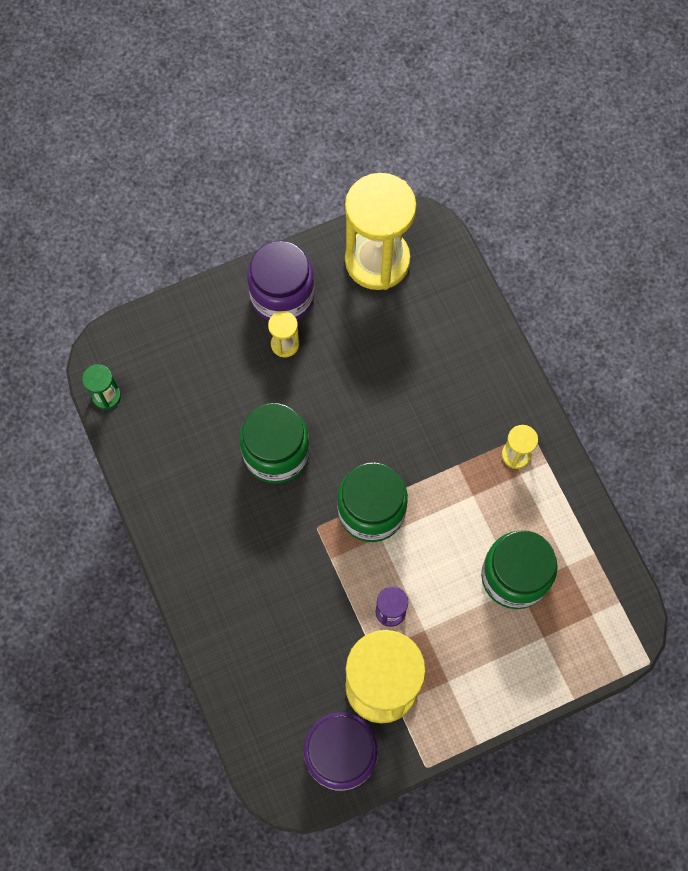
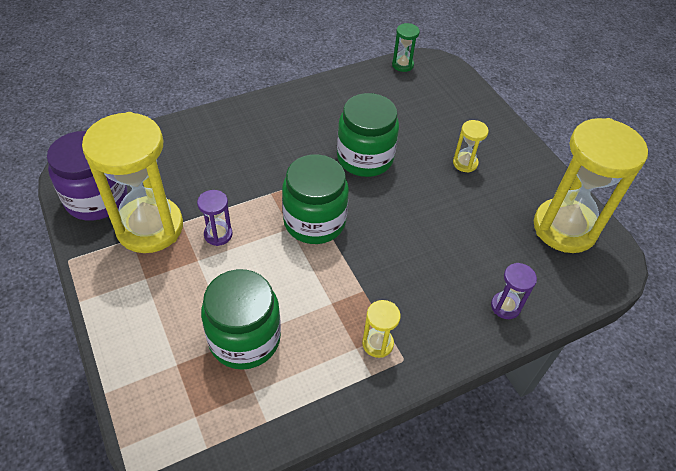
camera: 85 degrees right, 20 degrees down
(282, 296) = (509, 161): purple jar -> none
(472, 335) = (505, 306): none -> purple hourglass

